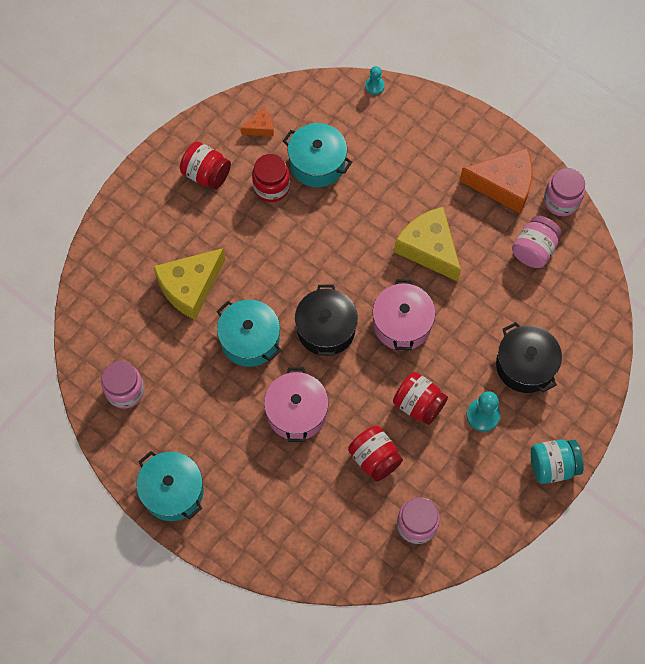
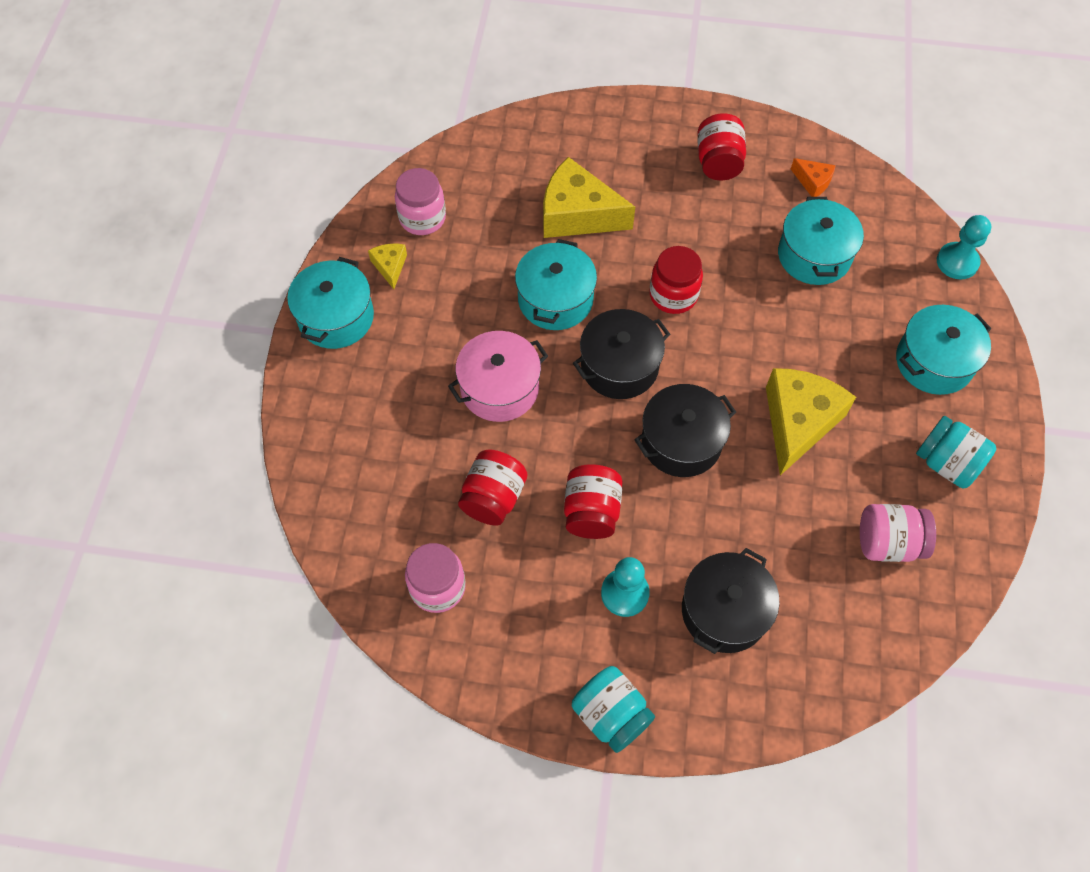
camera: 60 degrees right, 5 degrees down
(153, 434) = (390, 267): none -> yellow cheese
(271, 187) = (750, 227): red jar -> red jar (673, 295)
(374, 86) = (957, 262): turquoise pawn -> turquoise pawn, size x1.56
(402, 324) = (681, 442): pink pot -> black pot
(434, 146) = (934, 362): none -> turquoise pot
(503, 185) = (946, 463): orange cheese -> turquoise jar
(561, 201) = (980, 542): pink jar -> none

